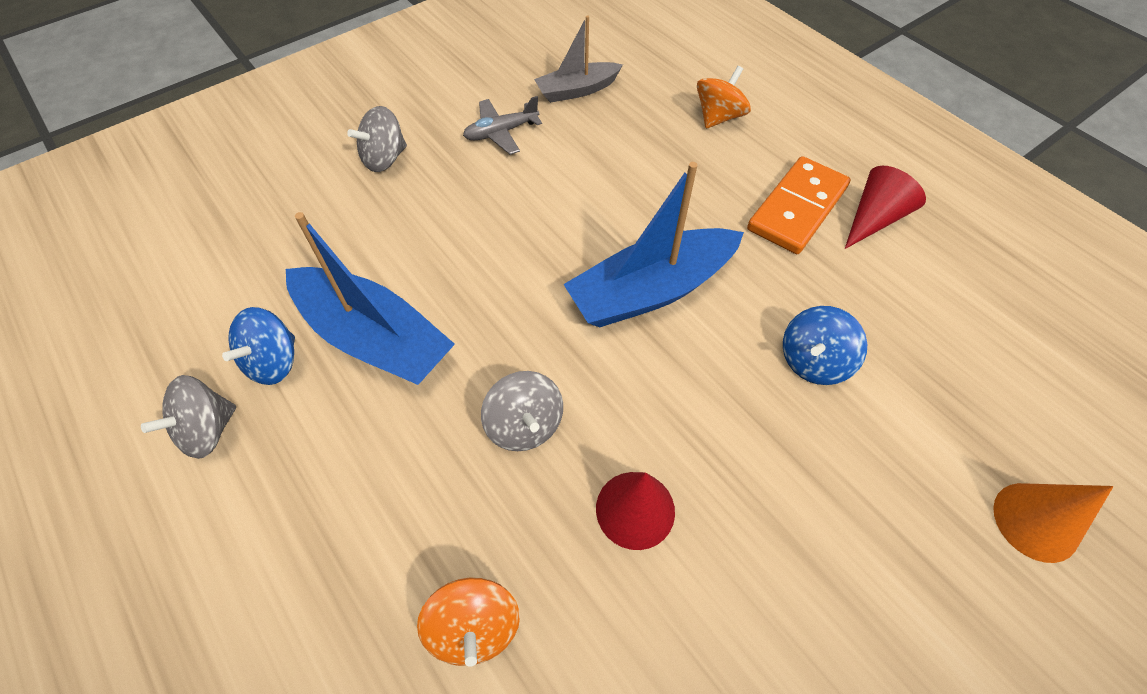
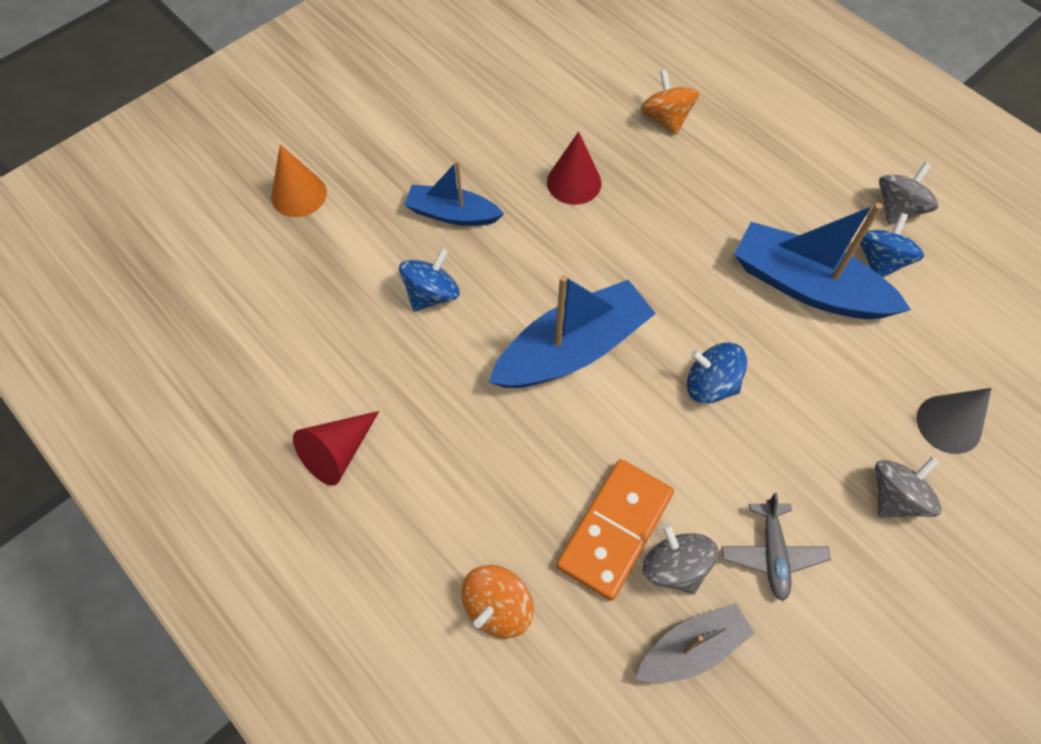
camera: 175 degrees right, 5 degrees up
(305, 204) = (949, 424): none -> grey cone
(501, 132) = (772, 554): grey plane -> grey plane turned 120 degrees clockwise
(515, 249) = (710, 384): none -> blue spinning top
(525, 425) = (662, 229): grey spinning top -> grey spinning top (674, 567)
(797, 208) = (419, 460): orange domino -> orange domino (615, 530)
(805, 470) = (452, 214): none -> blue boat

